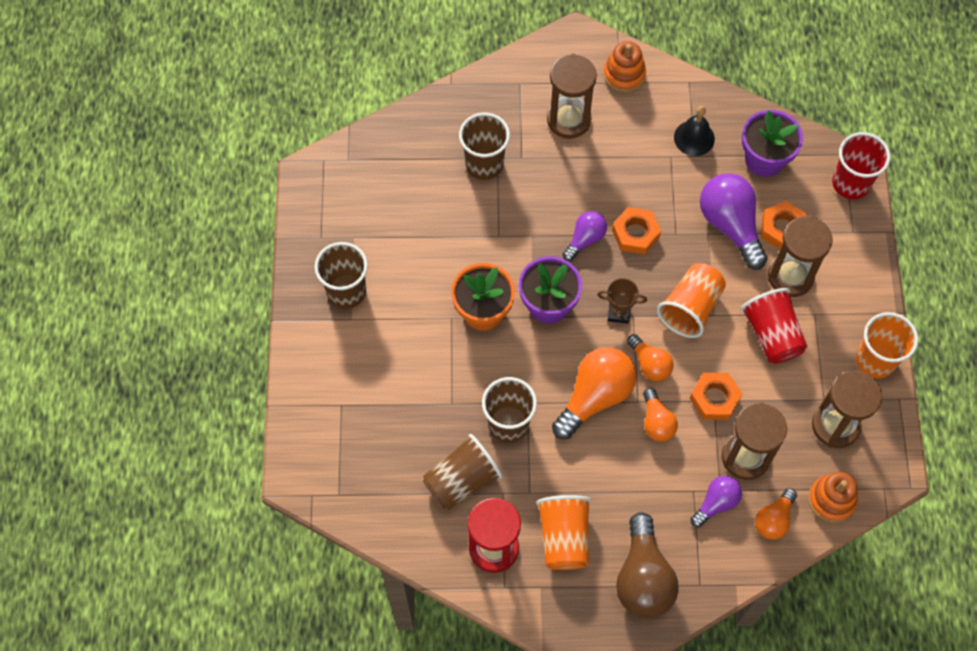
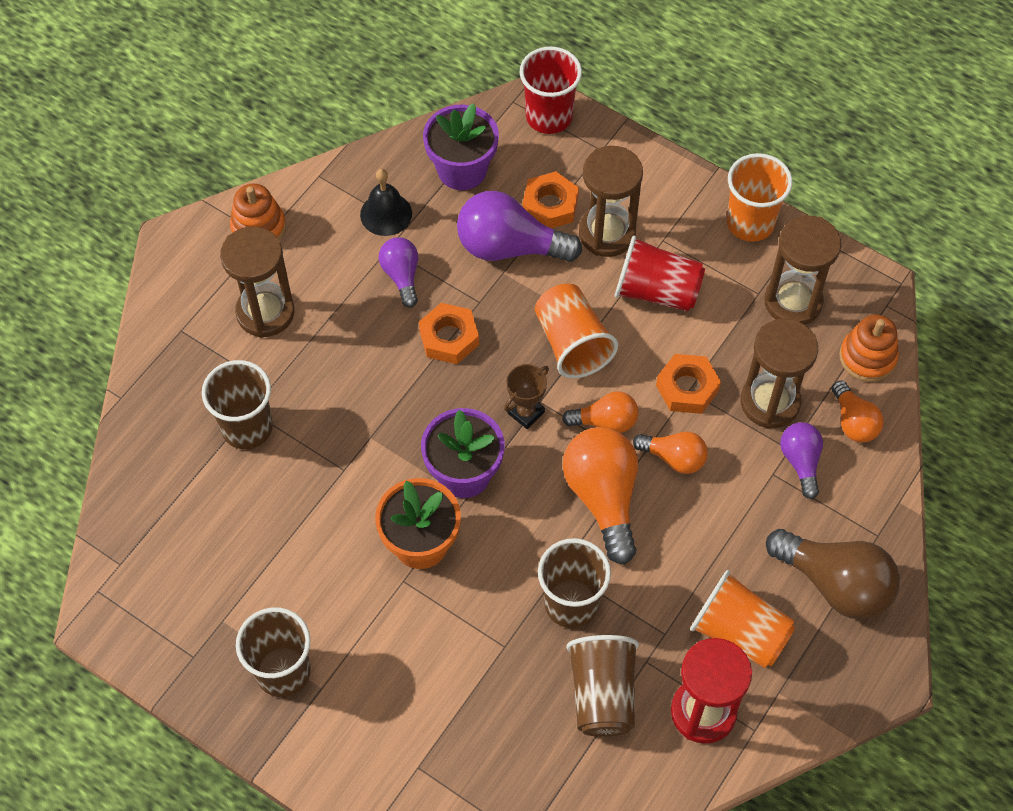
camera: 55 degrees left, 5 degrees down
(585, 239) = (417, 389): purple light bulb -> purple light bulb (402, 276)

